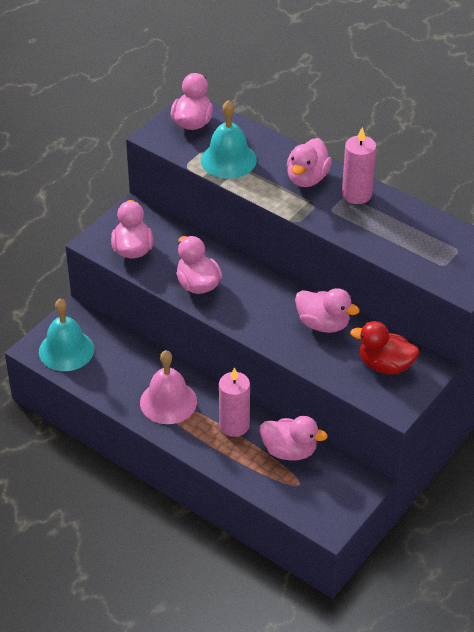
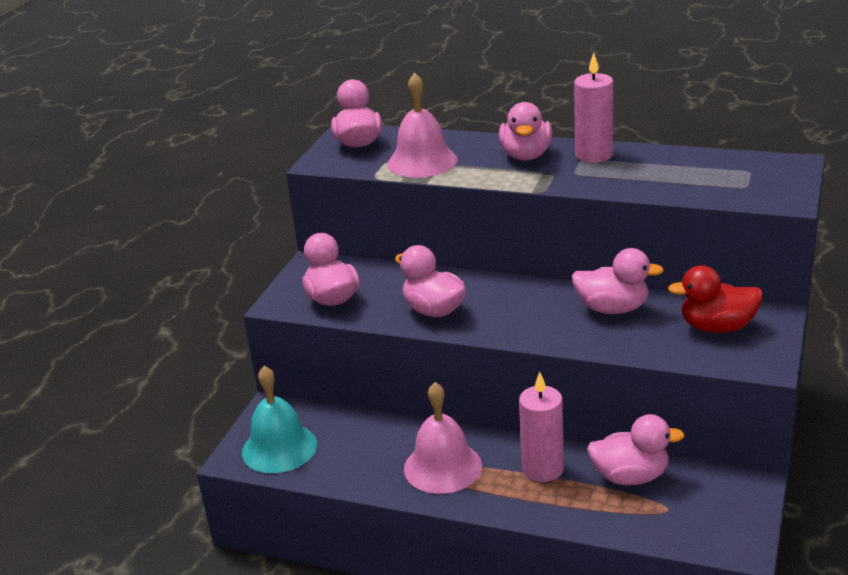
camera: 15 degrees left, 15 degrees down
(228, 160) = (422, 161): turquoise bell -> pink bell

